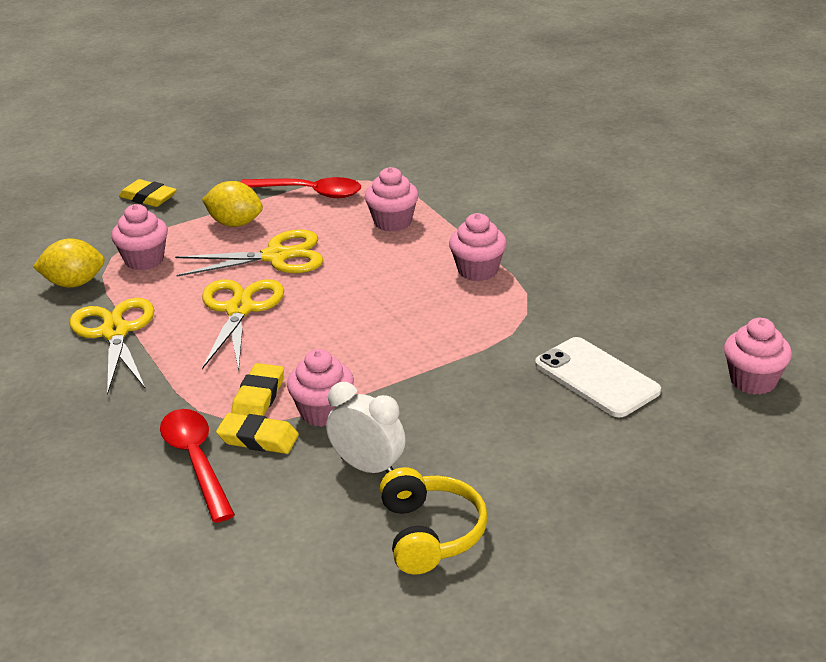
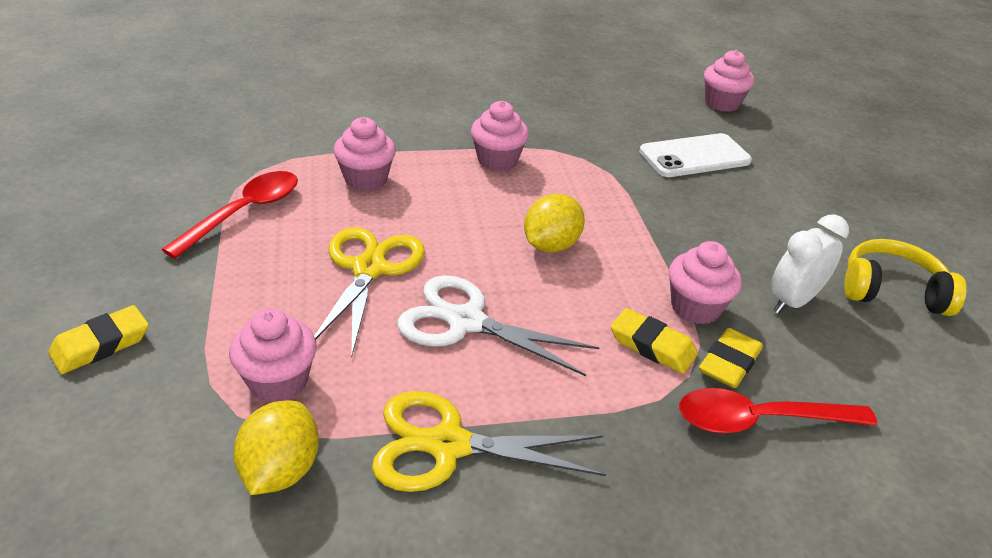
camera: 75 degrees left, 5 degrees up
(235, 223) = (259, 282): yellow lemon -> yellow lemon (551, 245)
(239, 309) = (466, 322): yellow scissors -> white scissors

